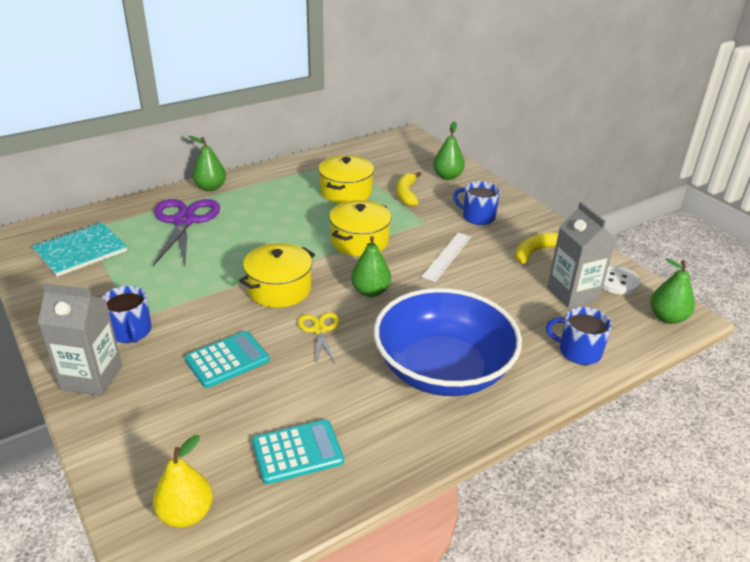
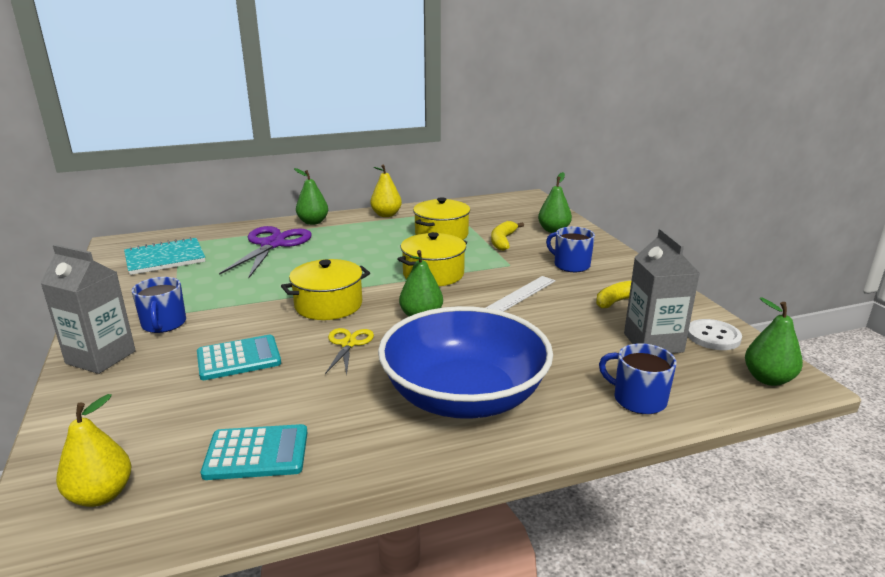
camera: 15 degrees right, 10 degrees down
(280, 171) = (386, 215): none -> yellow pear

